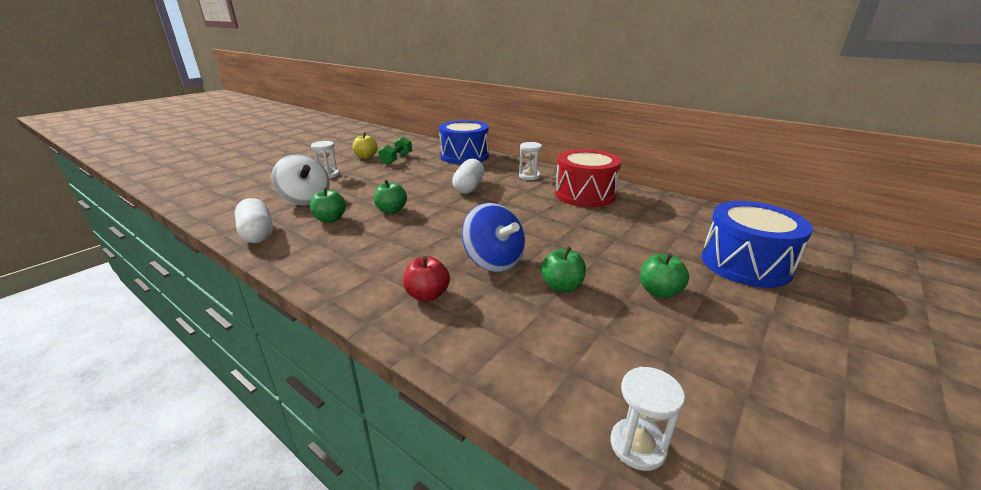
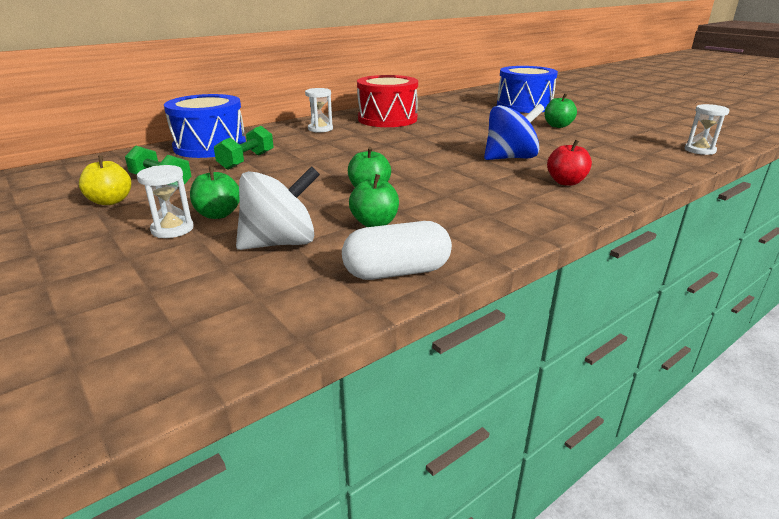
camera: 75 degrees left, 0 degrees up
(440, 169) = (246, 161): none -> green dumbbell
(469, 187) = (327, 152): white capsule -> none
(562, 286) = (551, 144): green apple -> green apple (218, 214)

